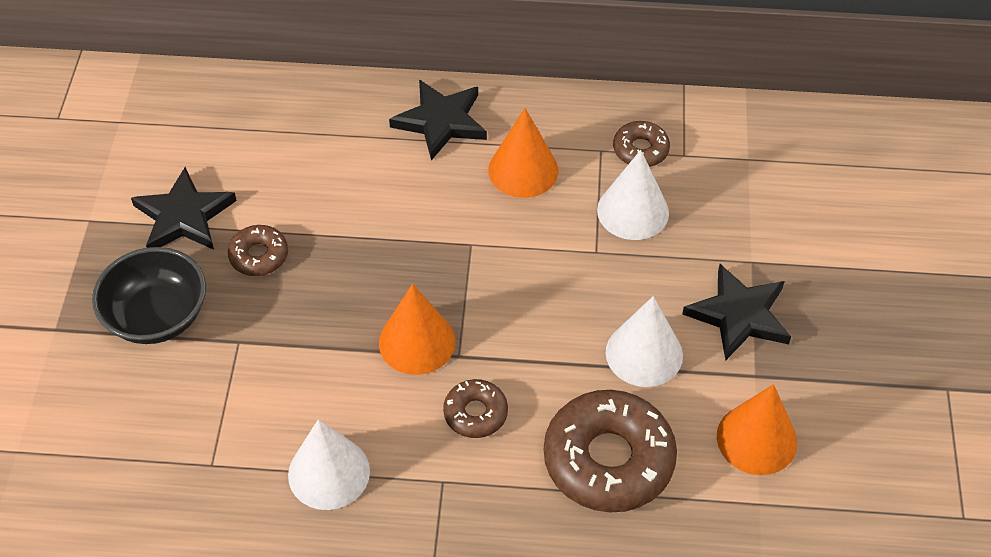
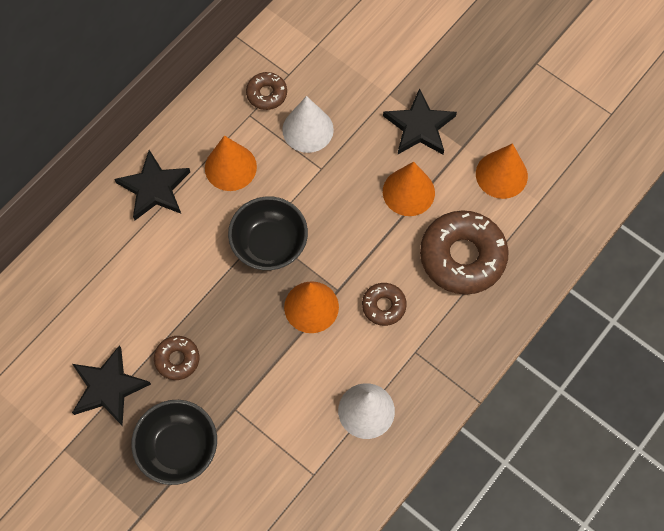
camera: 55 degrees left, 15 degrees up
(461, 258) = (269, 244): none -> black bowl
(644, 353) = (408, 192): white cone -> orange cone

